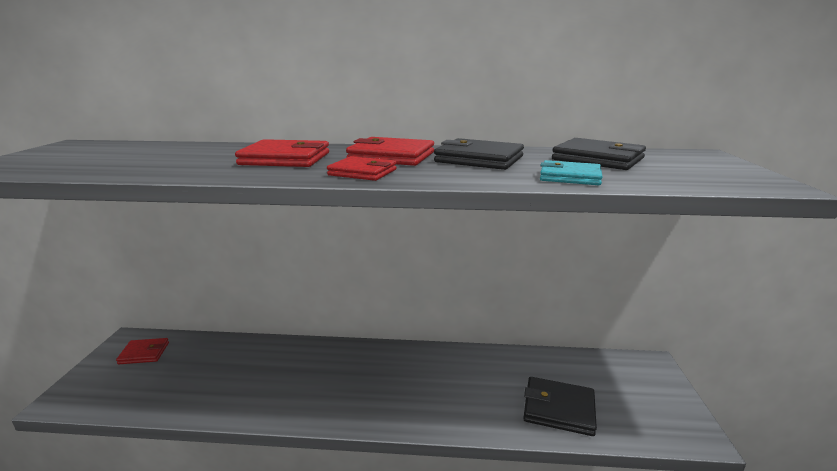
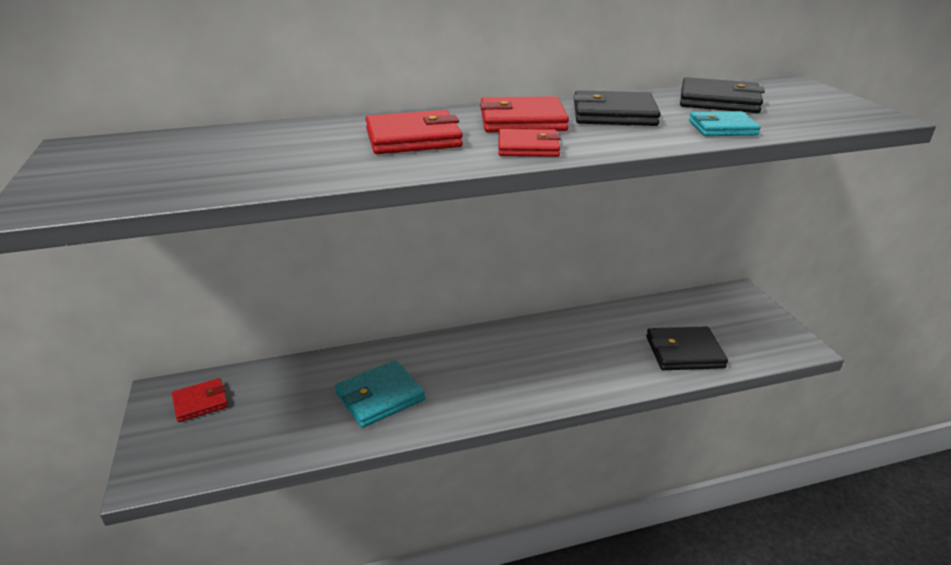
camera: 20 degrees left, 10 degrees up
(264, 381) = (380, 397): none -> turquoise wallet

